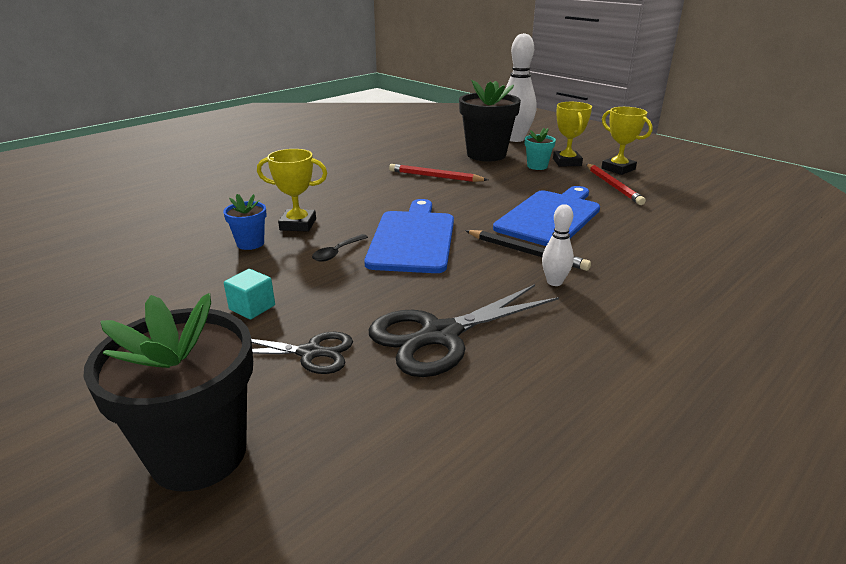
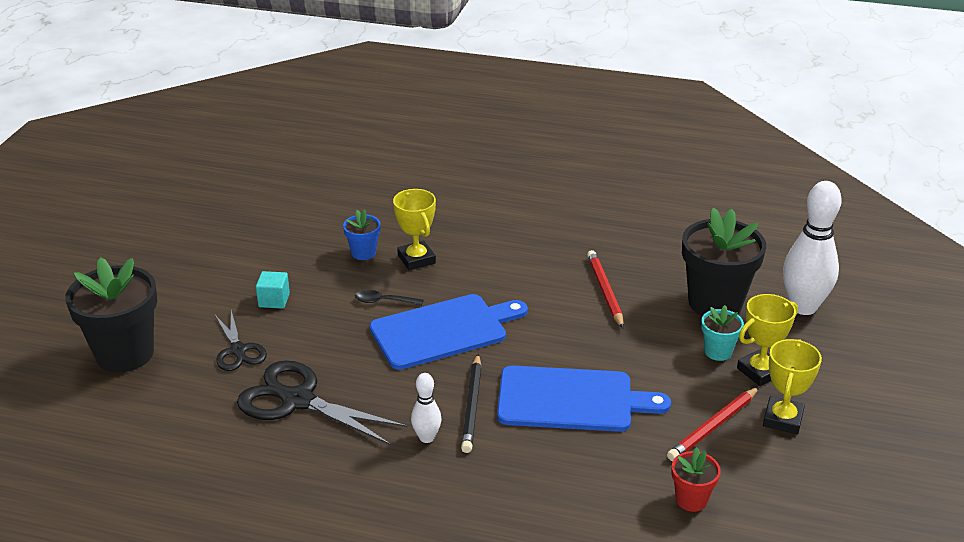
camera: 60 degrees right, 5 degrees up
(685, 210) = (691, 500): none -> red flower pot

